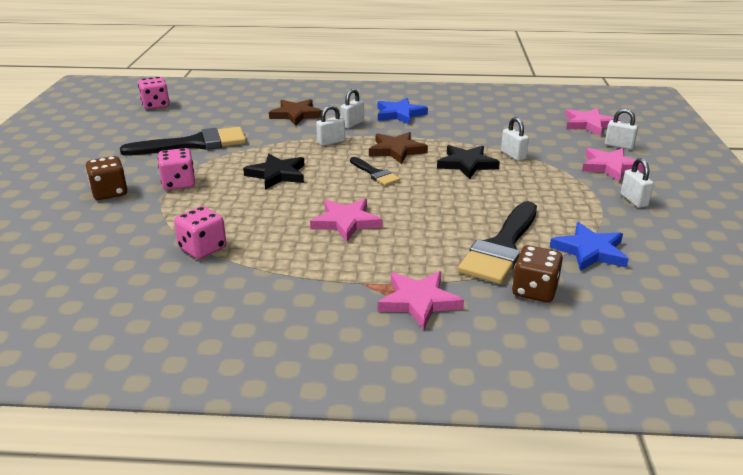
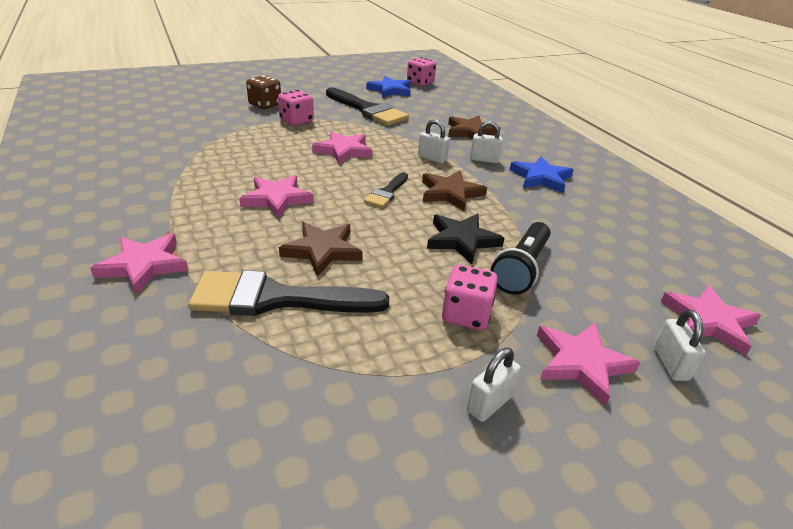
camera: 60 degrees right, 5 degrees up
(202, 248) = (200, 152): pink dice -> pink dice (466, 315)
(277, 174) = (343, 151): black star -> pink star
(447, 218) = (322, 250): none -> brown star
(513, 155) = (521, 269): white padlock -> black flashlight
(534, 291) = (186, 339): brown dice -> none
(590, 251) = (304, 374): blue star -> blue star (390, 90)

